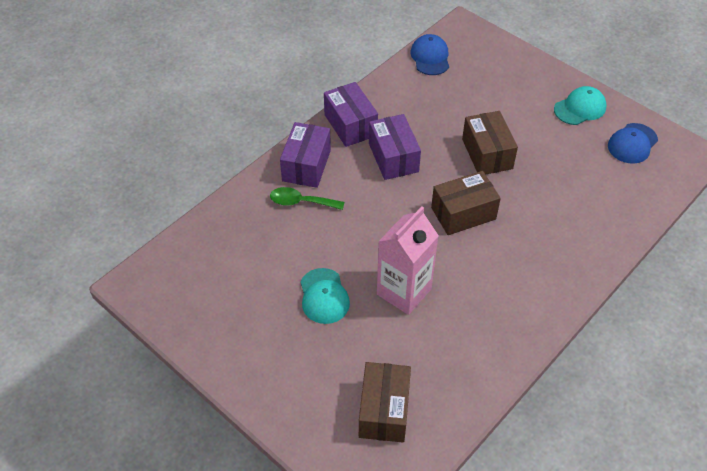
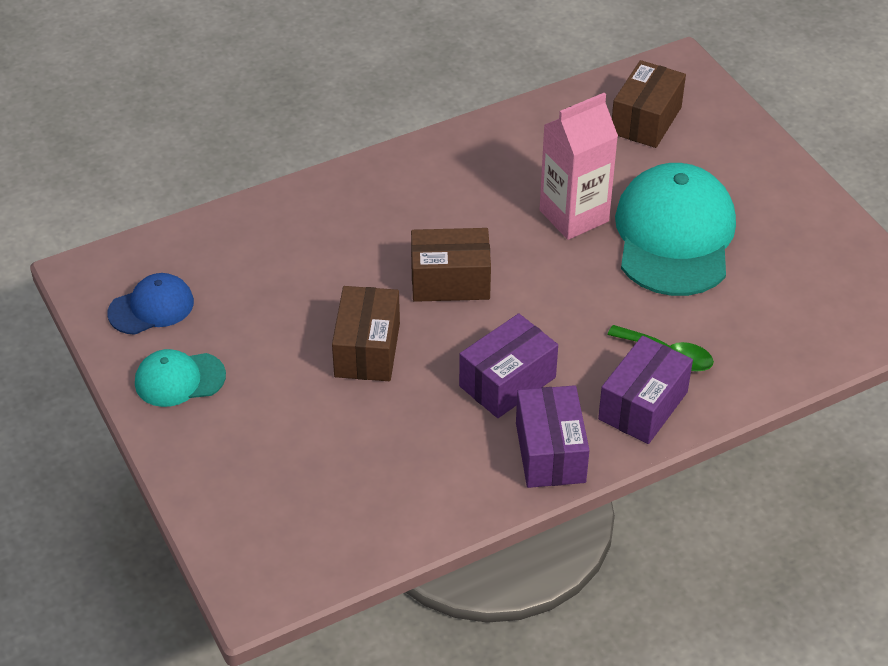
camera: 160 degrees left, 5 degrees down
(324, 296) = (674, 236): turquoise cap -> turquoise cap, size x1.98
(393, 157) = (507, 382): purple box -> purple box turned 45 degrees clockwise
(430, 57) = (354, 543): blue cap -> none

